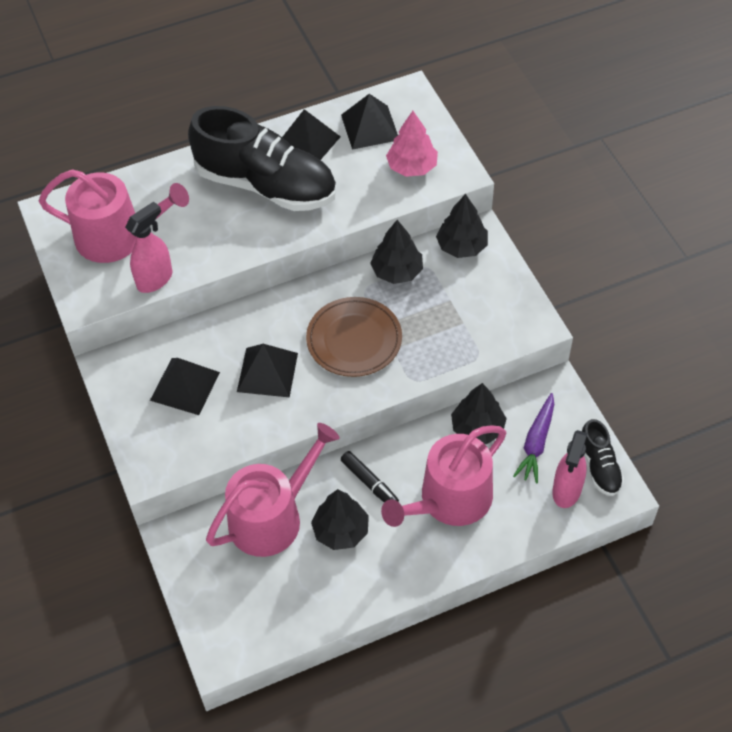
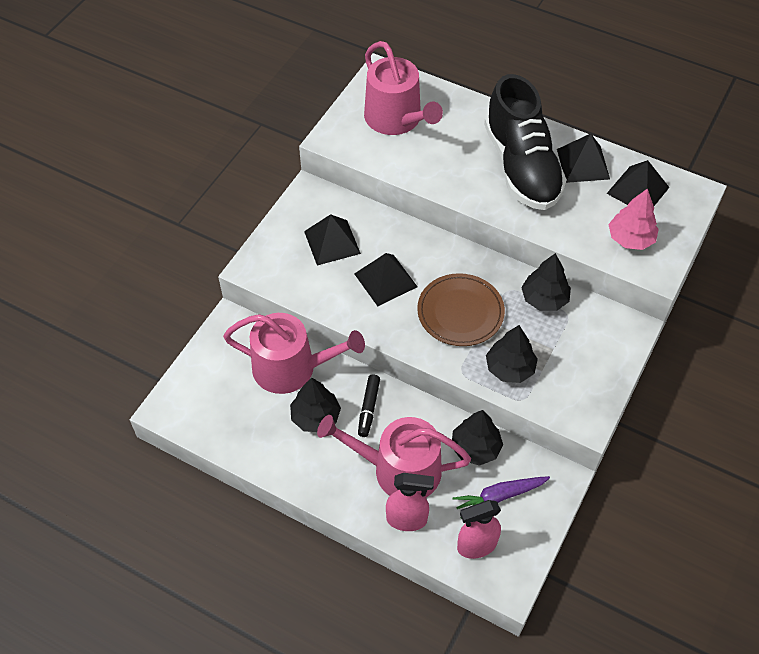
camera: 50 degrees right, 0 degrees up
(155, 279) = (383, 161): pink spray bottle -> pink spray bottle (407, 519)
(461, 246) = (608, 324): black tree -> black tree (509, 368)
(599, 466) = (518, 555): black shoe -> none

